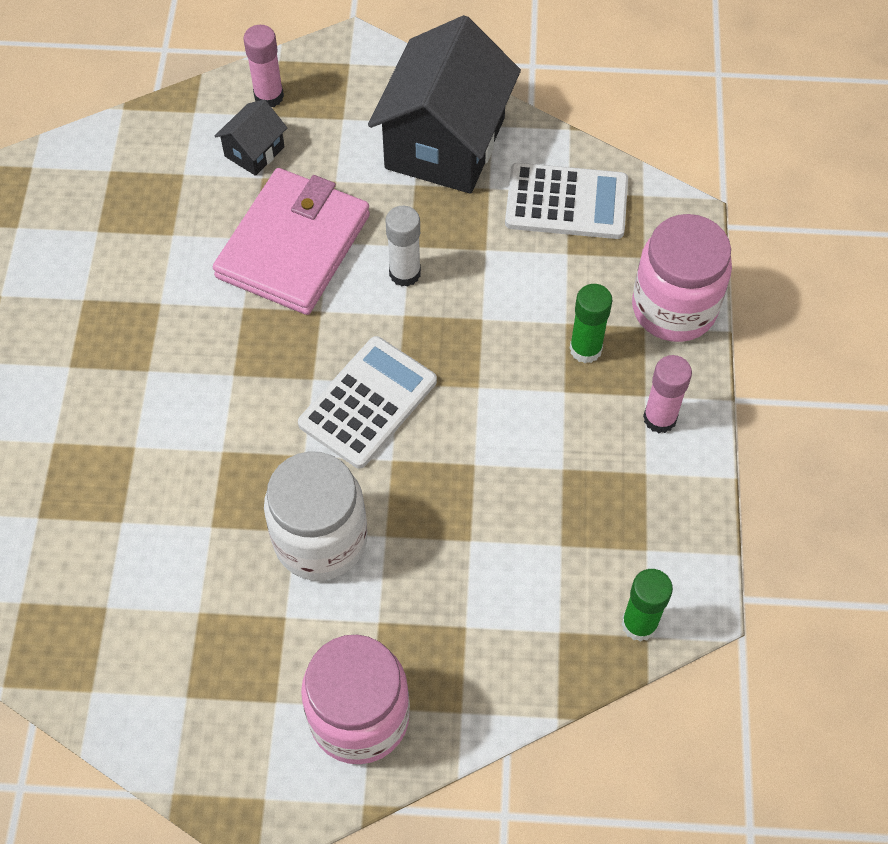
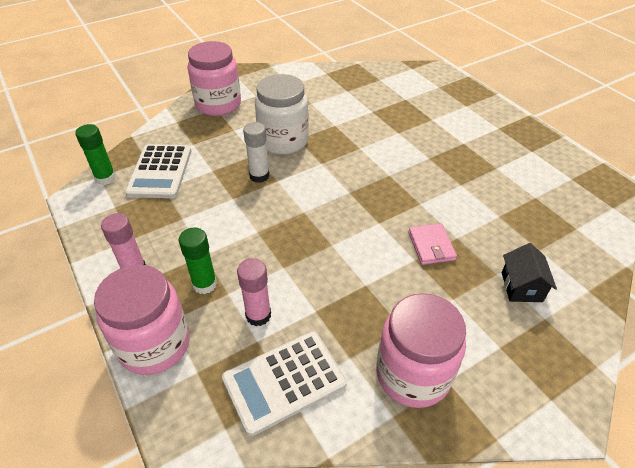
camera: 145 degrees right, 15 degrees down
(269, 96) = (564, 331): pink glue stick -> pink glue stick (258, 315)
(293, 246) = (431, 246): pink wallet -> pink wallet, size x0.46
(368, 402) = (311, 196): white calculator -> white calculator (160, 171)
(405, 273) = (352, 267): white glue stick -> white glue stick (259, 176)
(445, 143) = (413, 374): black house -> pink jar

